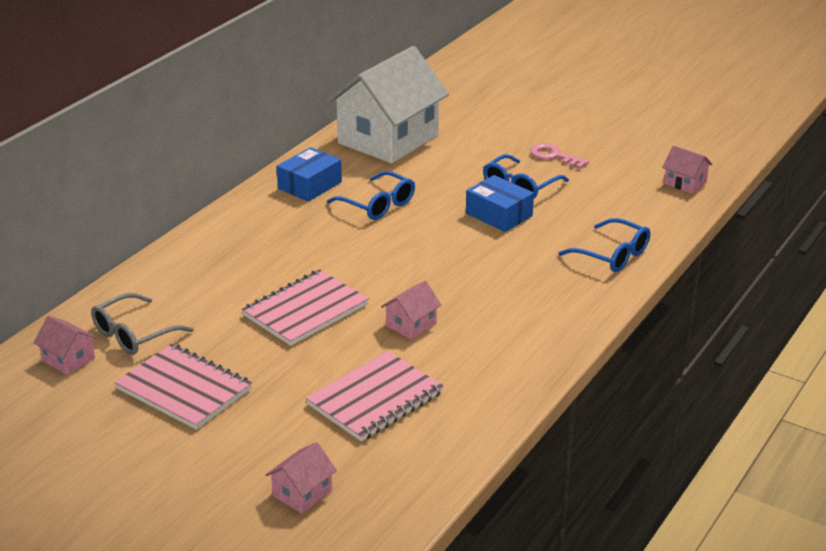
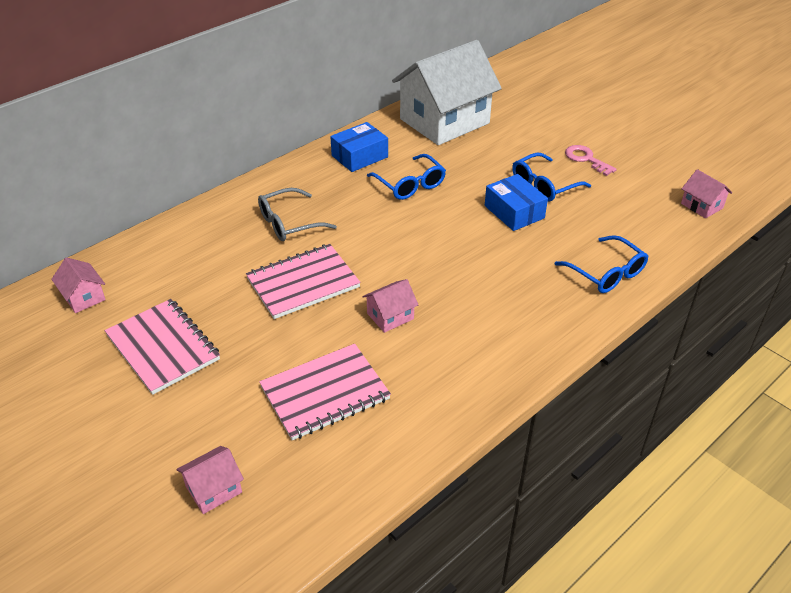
camera: 15 degrees right, 10 degrees up
(134, 334) = (148, 281): grey glasses -> grey glasses (289, 223)

